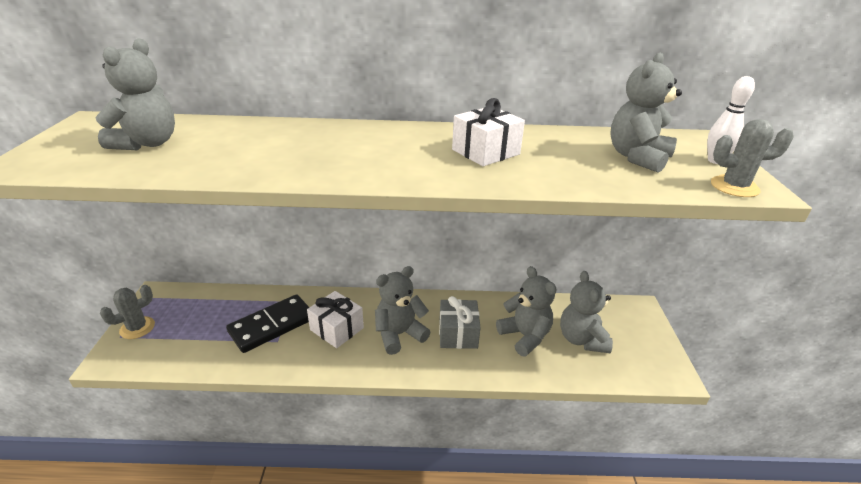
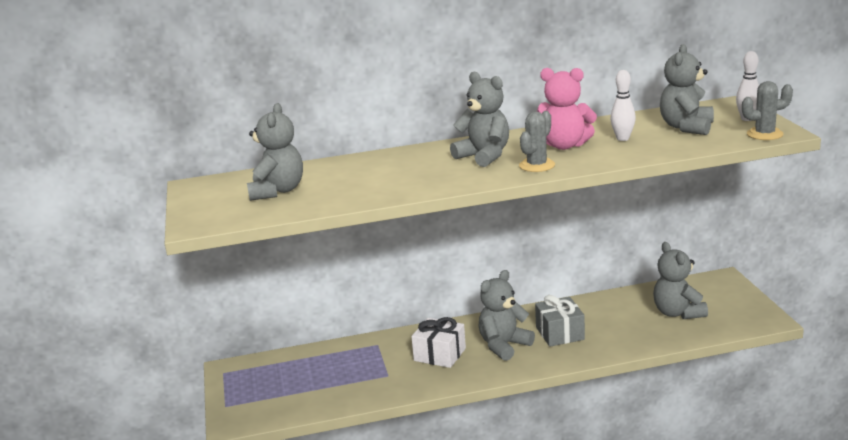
camera: 10 degrees left, 10 degrees down
(137, 328) = (236, 396): grey cactus -> grey cactus (537, 165)
(272, 325) = (373, 366): black domino -> none
(485, 152) = (564, 145): white gift -> pink teddy bear
(525, 336) = (624, 322): grey teddy bear -> grey teddy bear (484, 156)
(556, 157) = (622, 138): none -> white bowling pin

